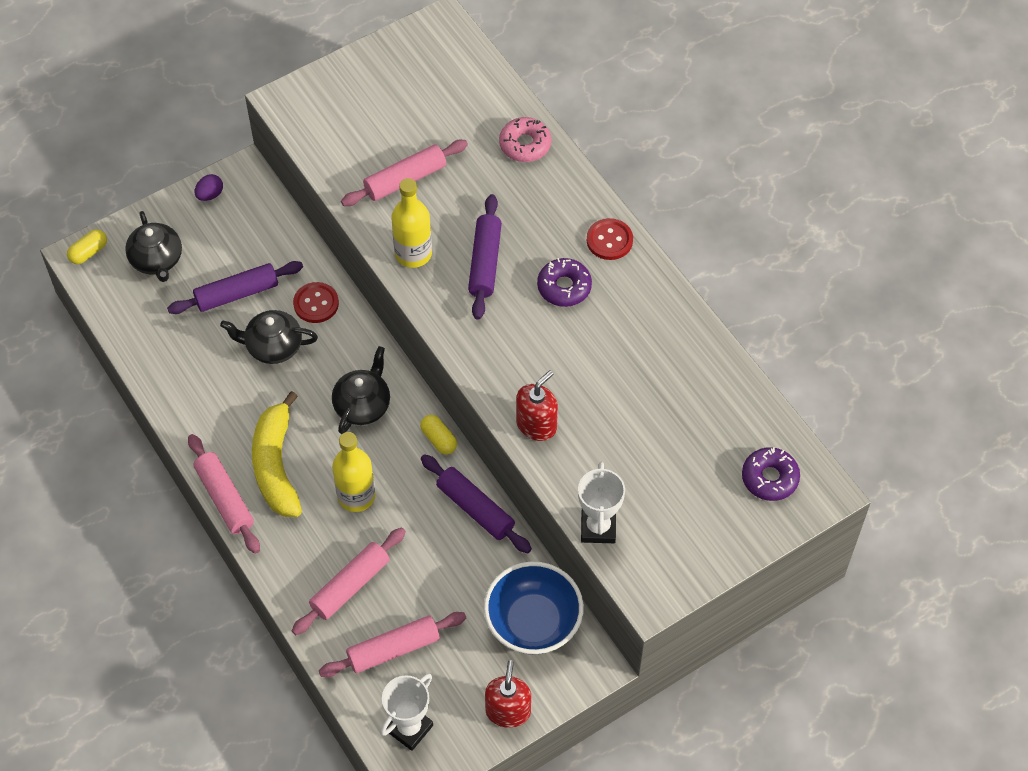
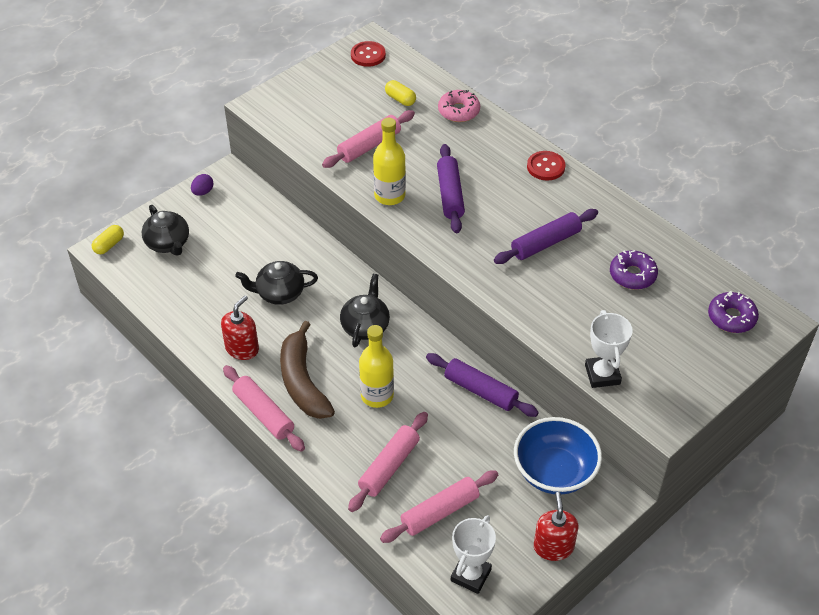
camera: 10 degrees left, 10 degrees down
(237, 293) = (240, 259): purple rolling pin -> purple rolling pin (545, 243)
(276, 465) = (302, 382): yellow banana -> brown banana
(316, 303) = (308, 257): red button -> red button (368, 55)
(439, 439) = (435, 343): yellow capsule -> yellow capsule (400, 99)
(536, 424) = (527, 305): red soap dispenser -> red soap dispenser (242, 348)
(564, 287) = (519, 203): purple donut -> purple donut (632, 275)

